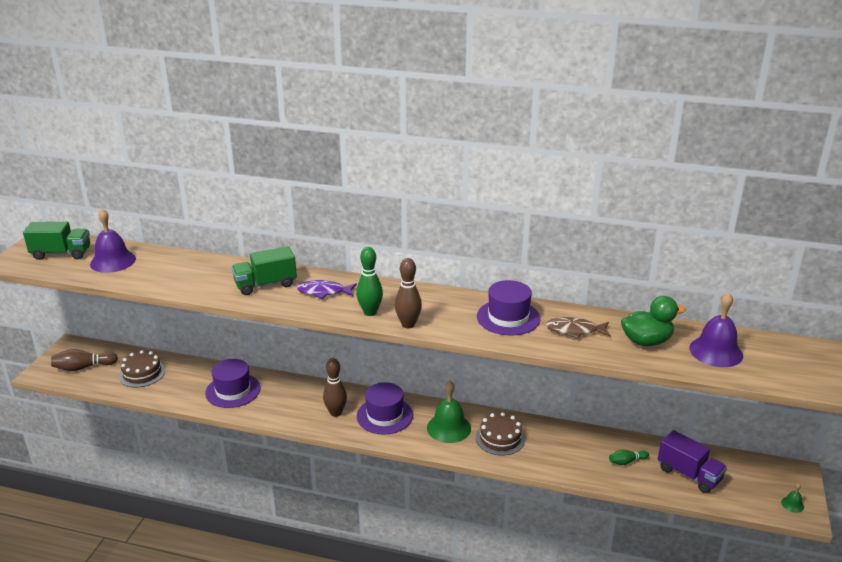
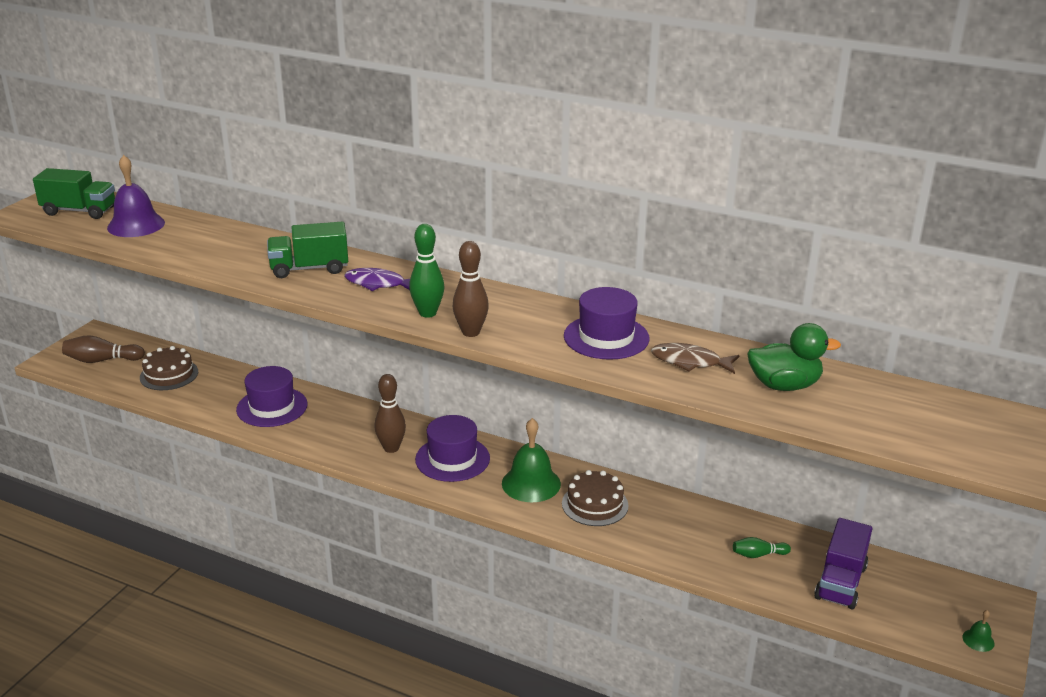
camera: 10 degrees right, 0 degrees up
(689, 474) = (840, 582): purple truck -> purple truck turned 60 degrees clockwise
(716, 351) = (878, 408): purple bell -> none

